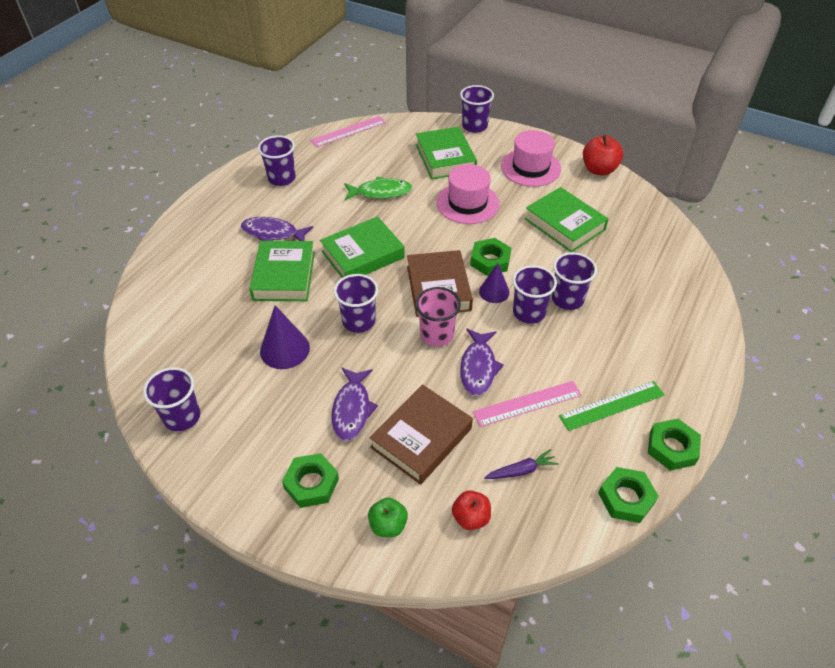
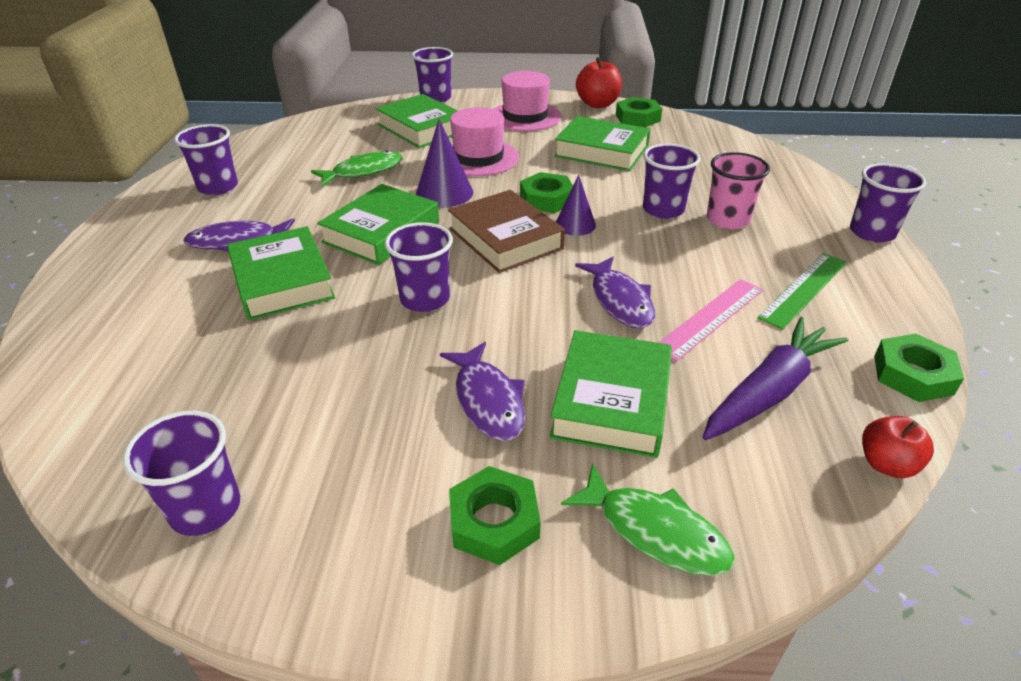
camera: 25 degrees left, 10 degrees down
(285, 349) = (335, 361): purple cone -> purple cone (444, 193)
(348, 131) = (284, 130): pink ruler -> none
(388, 525) = (655, 531): green apple -> green fish
(421, 438) = (611, 400): brown book -> green book
(437, 335) = (540, 283): pink cup -> pink cup (727, 220)
(471, 517) = (758, 472): red apple -> red apple (886, 464)
(521, 470) = (769, 391): purple carrot -> purple carrot, size x1.95
(529, 312) = (632, 232): purple cup -> purple cup (872, 232)
(672, 448) = (905, 308): green nut -> green nut (637, 118)

